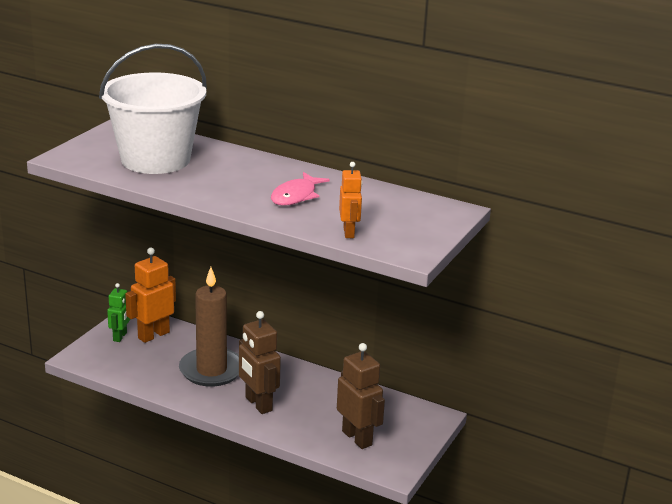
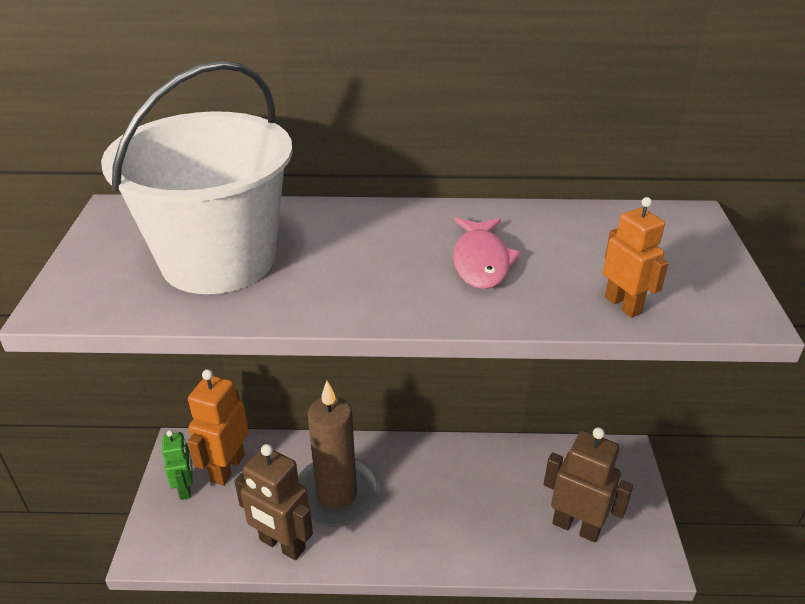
camera: 25 degrees left, 10 degrees up
(258, 404) = (429, 525): brown robot -> brown robot (282, 544)

